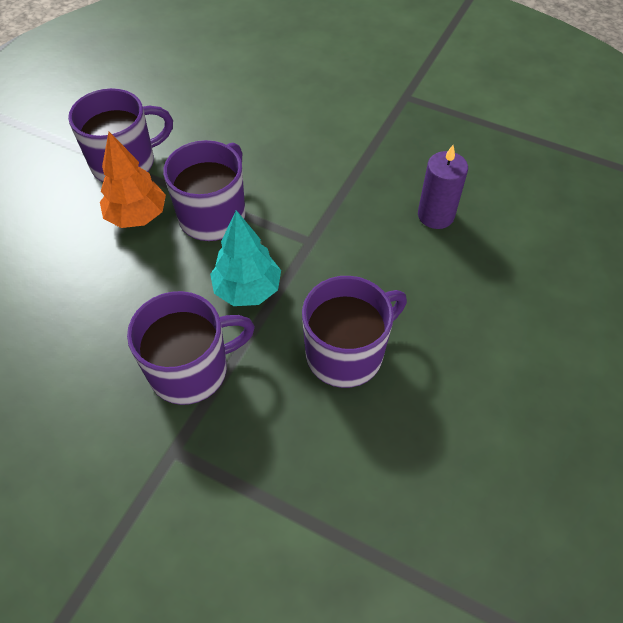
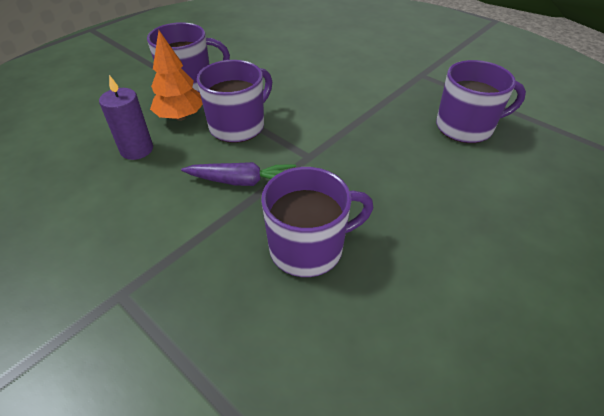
camera: 15 degrees right, 10 degrees down
(191, 369) = (168, 231): purple mug -> purple mug (466, 127)
(247, 289) = (242, 181): turquoise tree -> purple carrot
(435, 215) = (424, 157): purple candle -> purple candle (137, 149)

